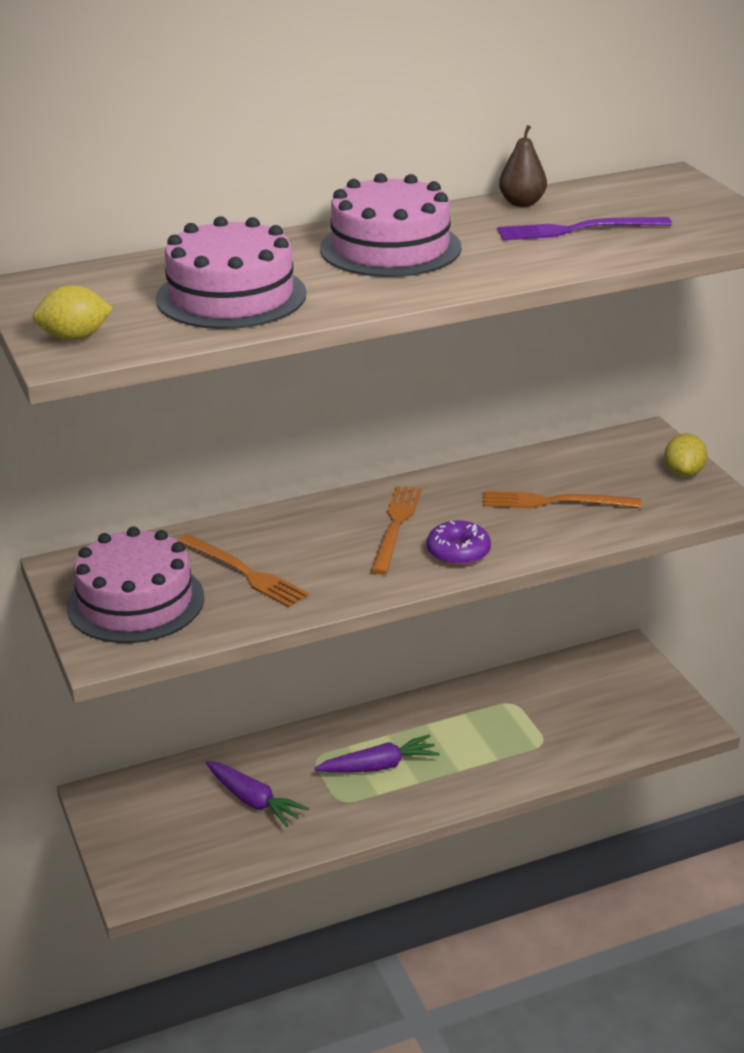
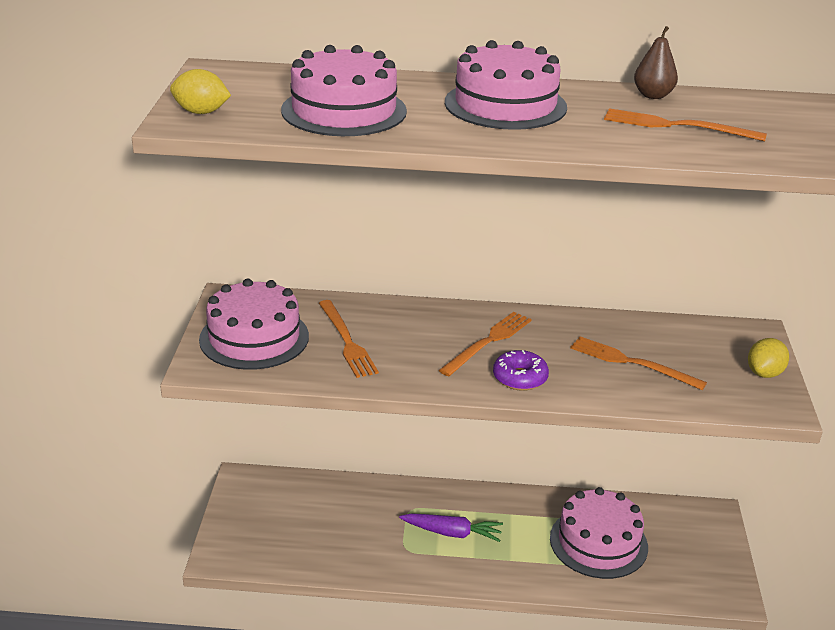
camera: 25 degrees right, 0 degrees up
(253, 801) = (343, 524): purple carrot -> none
(534, 720) = (598, 542): none -> pink cake
(576, 230) = (676, 126): purple fork -> orange fork

